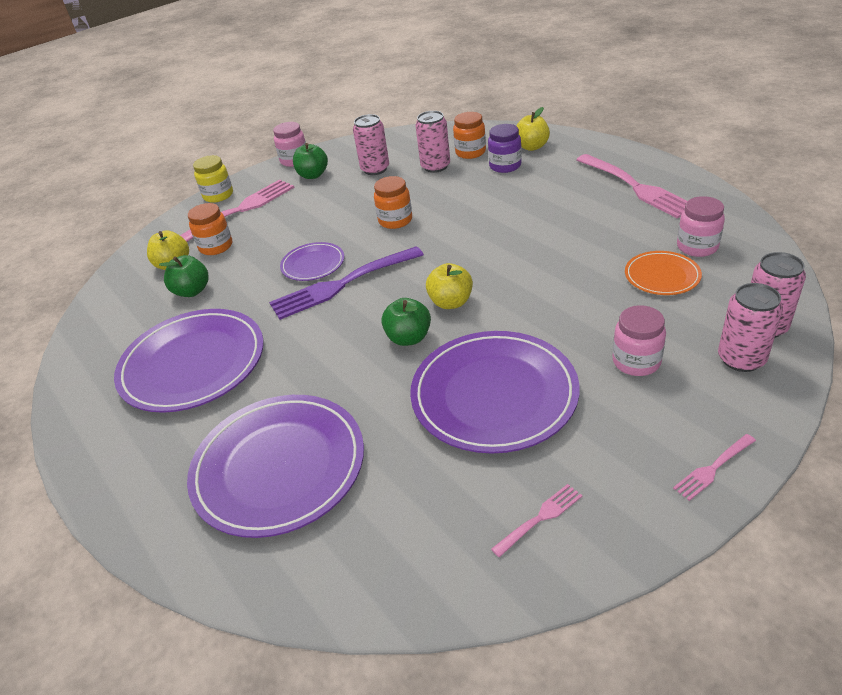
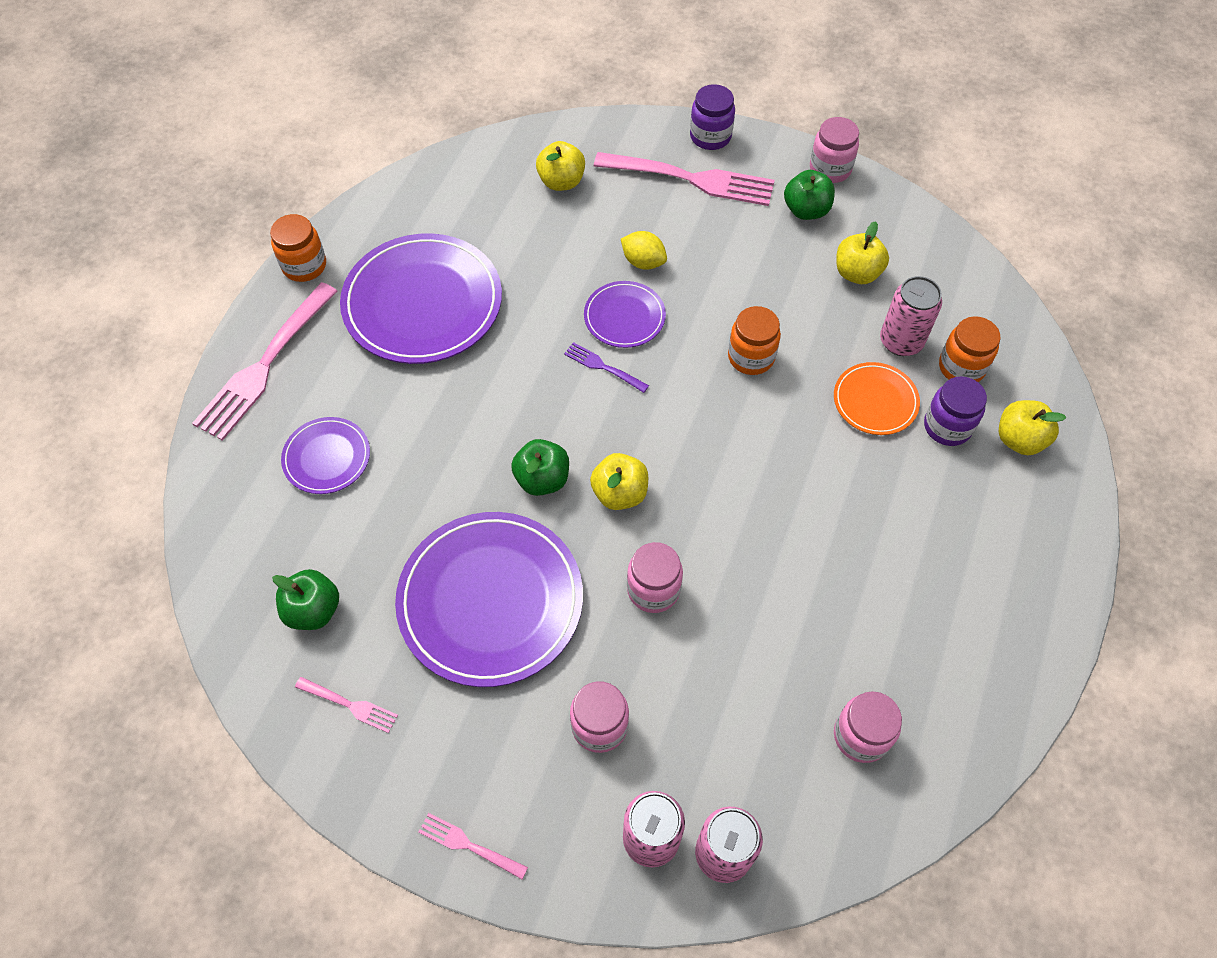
camera: 55 degrees right, 20 degrees up
(192, 291) = (527, 229): green apple -> green apple (313, 610)
(216, 247) = (611, 200): orange jar -> orange jar (304, 266)
(218, 195) = (710, 136): yellow jar -> purple jar
(279, 245) = (643, 262): none -> yellow lemon
(279, 467) = (327, 457): purple plate -> purple plate, size x0.51
(343, 284) = (604, 367): purple fork -> purple fork, size x0.46
(375, 169) = (857, 273): pink can -> yellow apple
(539, 306) = (653, 590): none -> pink jar
(635, 187) = (976, 614): pink fork -> pink fork (265, 364)
(662, 276) = (775, 709): orange plate -> orange plate (875, 401)

